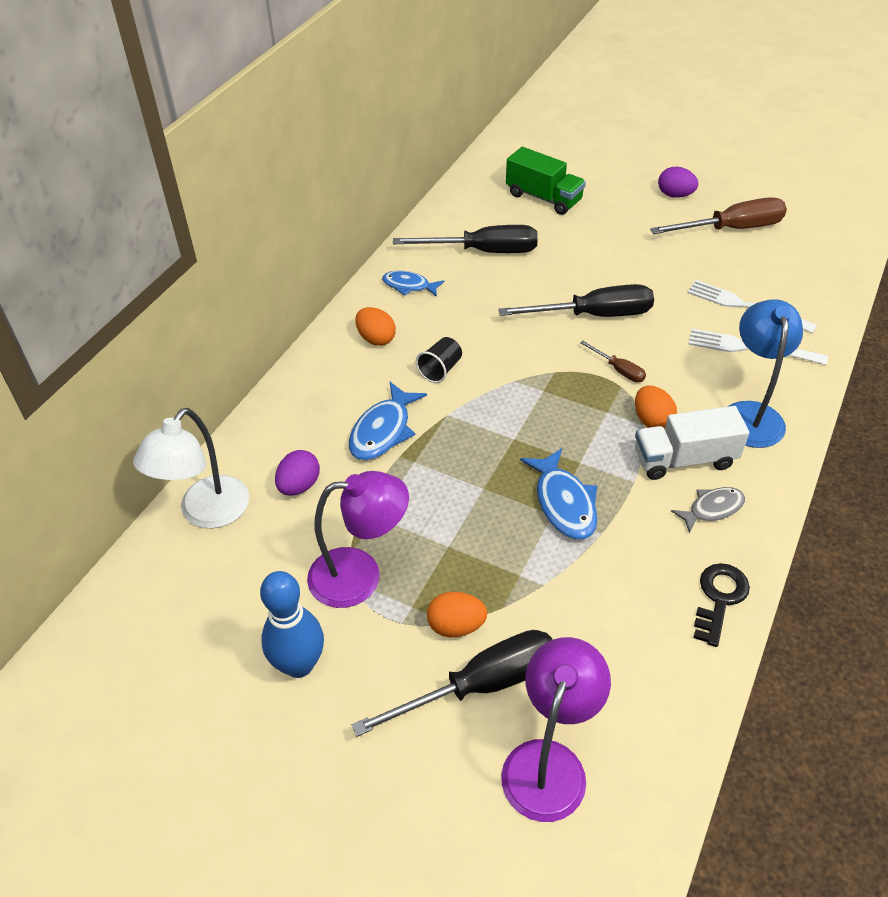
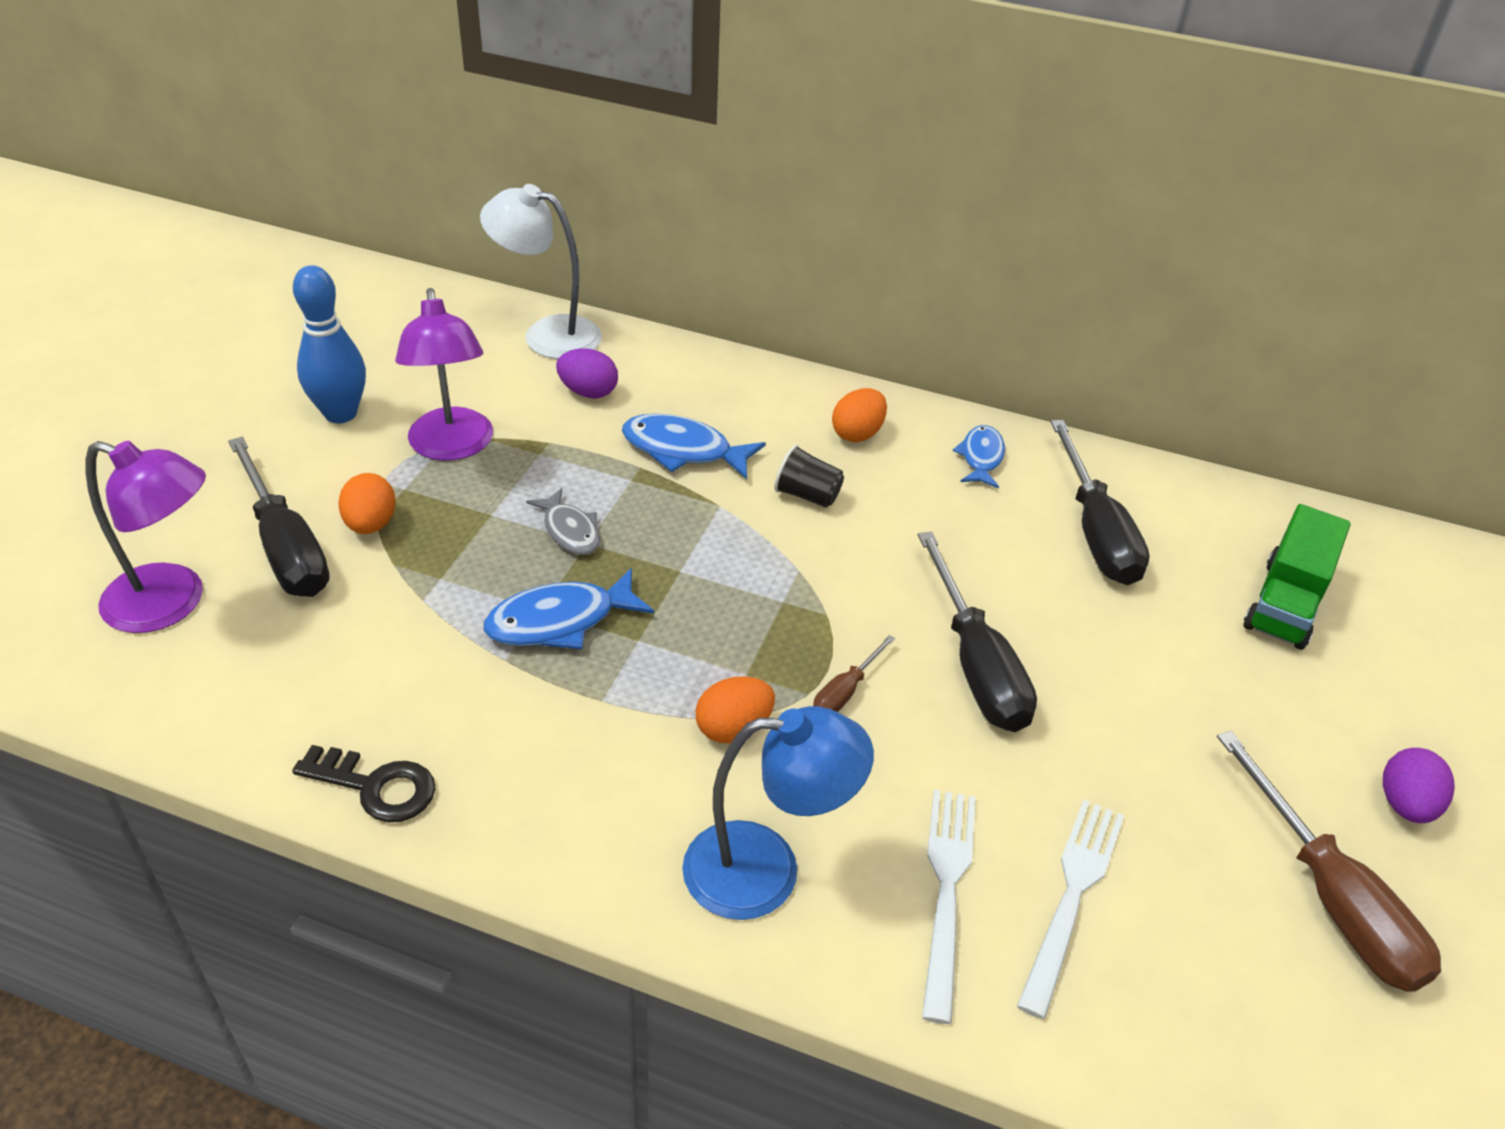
camera: 80 degrees right, 5 degrees down
(684, 459) = (650, 765): white truck -> none
(712, 509) = (547, 793): grey fish -> grey fish (570, 531)

